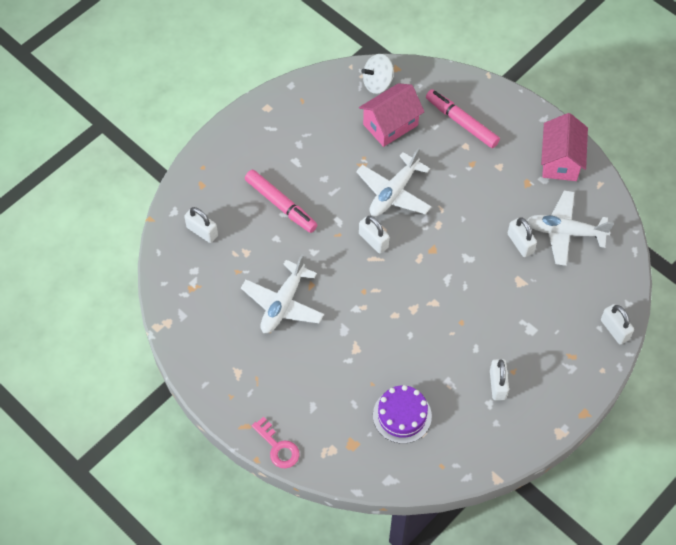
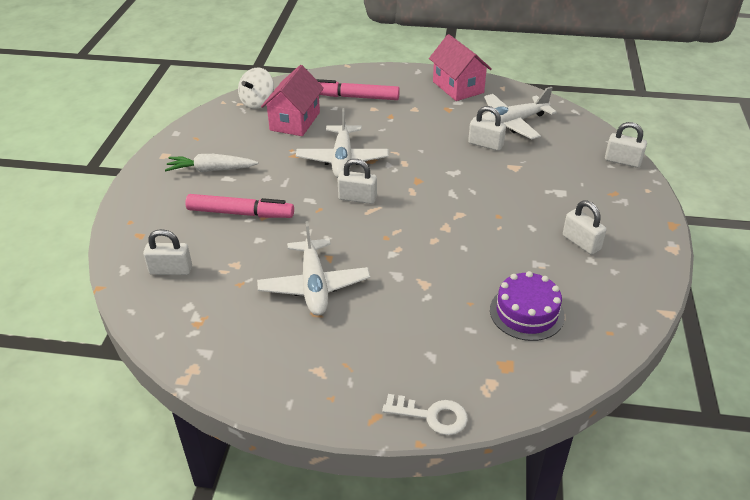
camera: 35 degrees left, 20 degrees down
(278, 447) = (431, 416): pink key -> white key
(290, 145) = (211, 170): none -> white carrot

